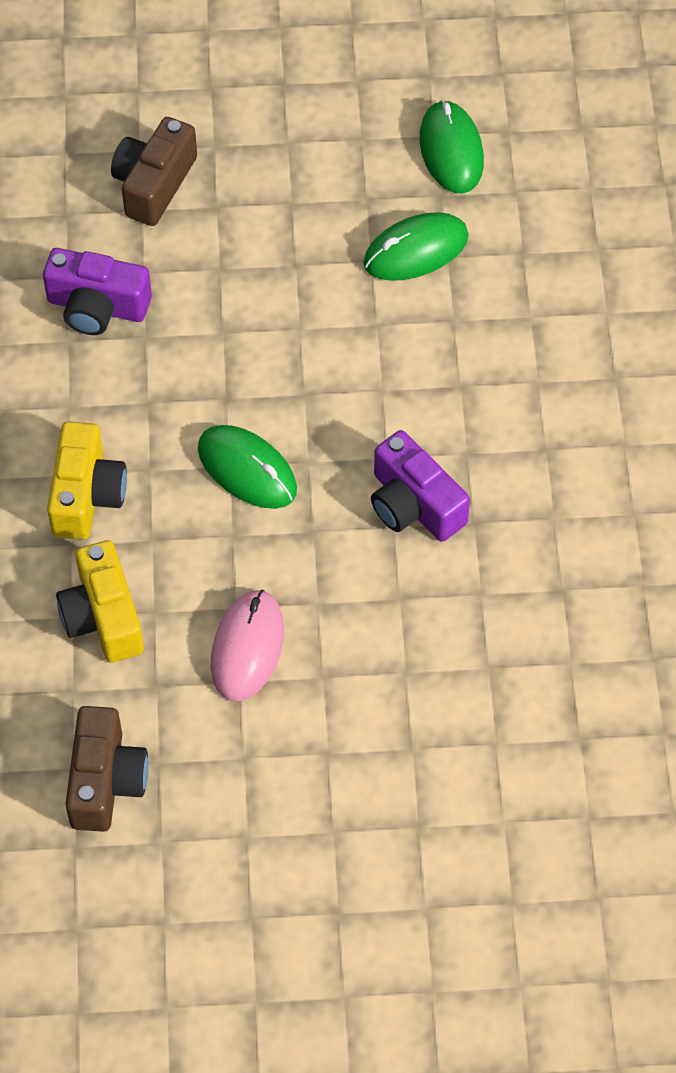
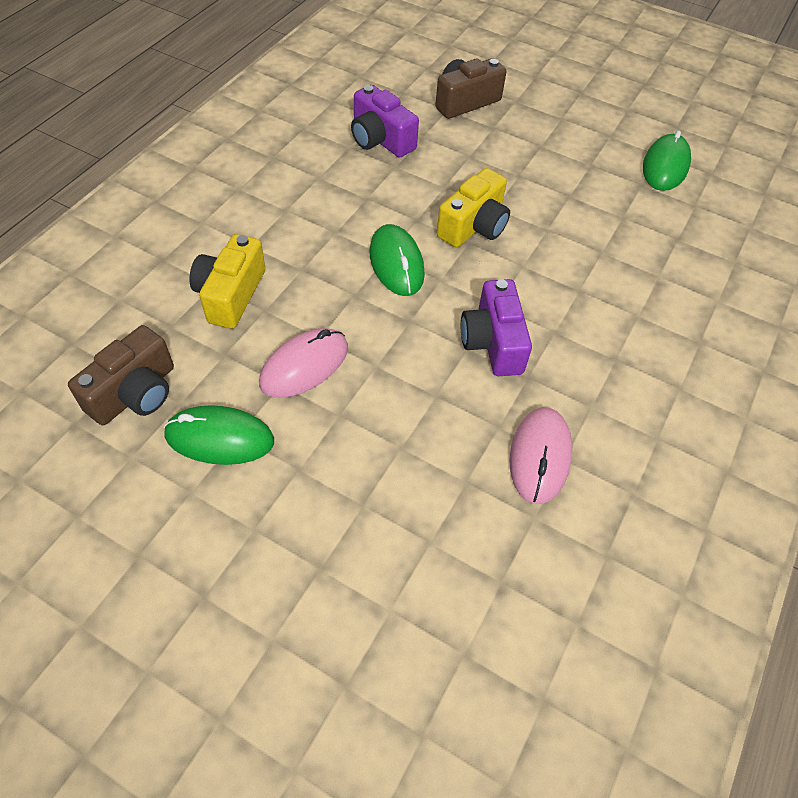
camera: 30 degrees right, 5 degrees down
(86, 495) = (285, 225): yellow camera -> yellow camera (474, 226)
(416, 250) = (603, 204): green mouse -> green mouse (219, 438)
(538, 600) = (540, 456): none -> pink mouse

